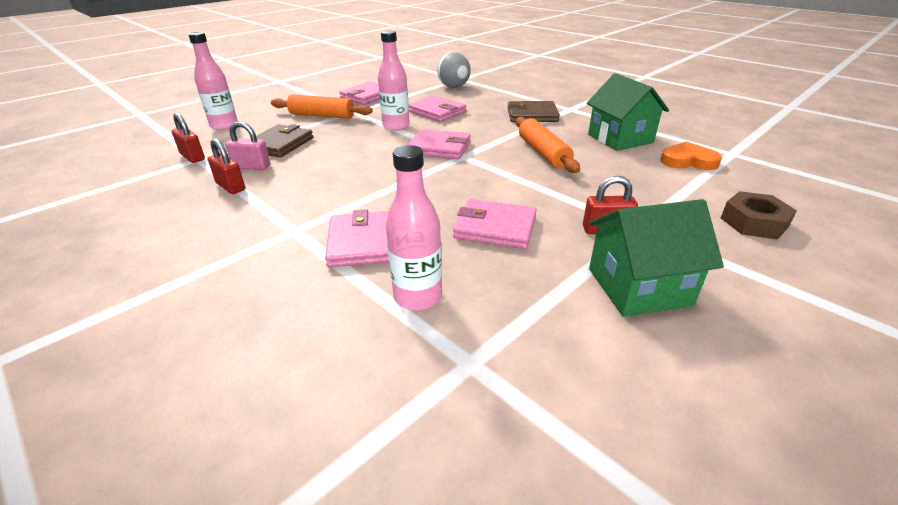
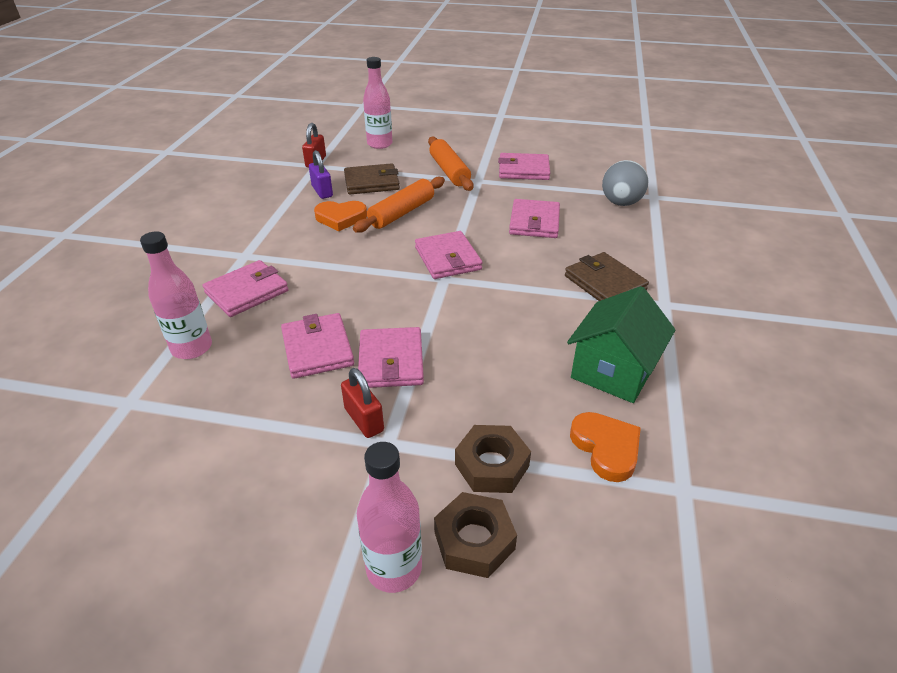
camera: 55 degrees right, 5 degrees up
(230, 187) = (285, 200): red padlock -> none
(252, 167) = (322, 191): pink padlock -> purple padlock
(312, 170) = (340, 218): none -> orange heart
(396, 126) = (470, 216): pink bottle -> pink bottle (394, 568)
(543, 153) = (505, 325): orange rolling pin -> orange rolling pin (402, 213)
(544, 201) = (391, 361): none -> pink wallet
(639, 286) = (273, 468): green house -> none
(685, 197) = (491, 465): none -> brown nut

